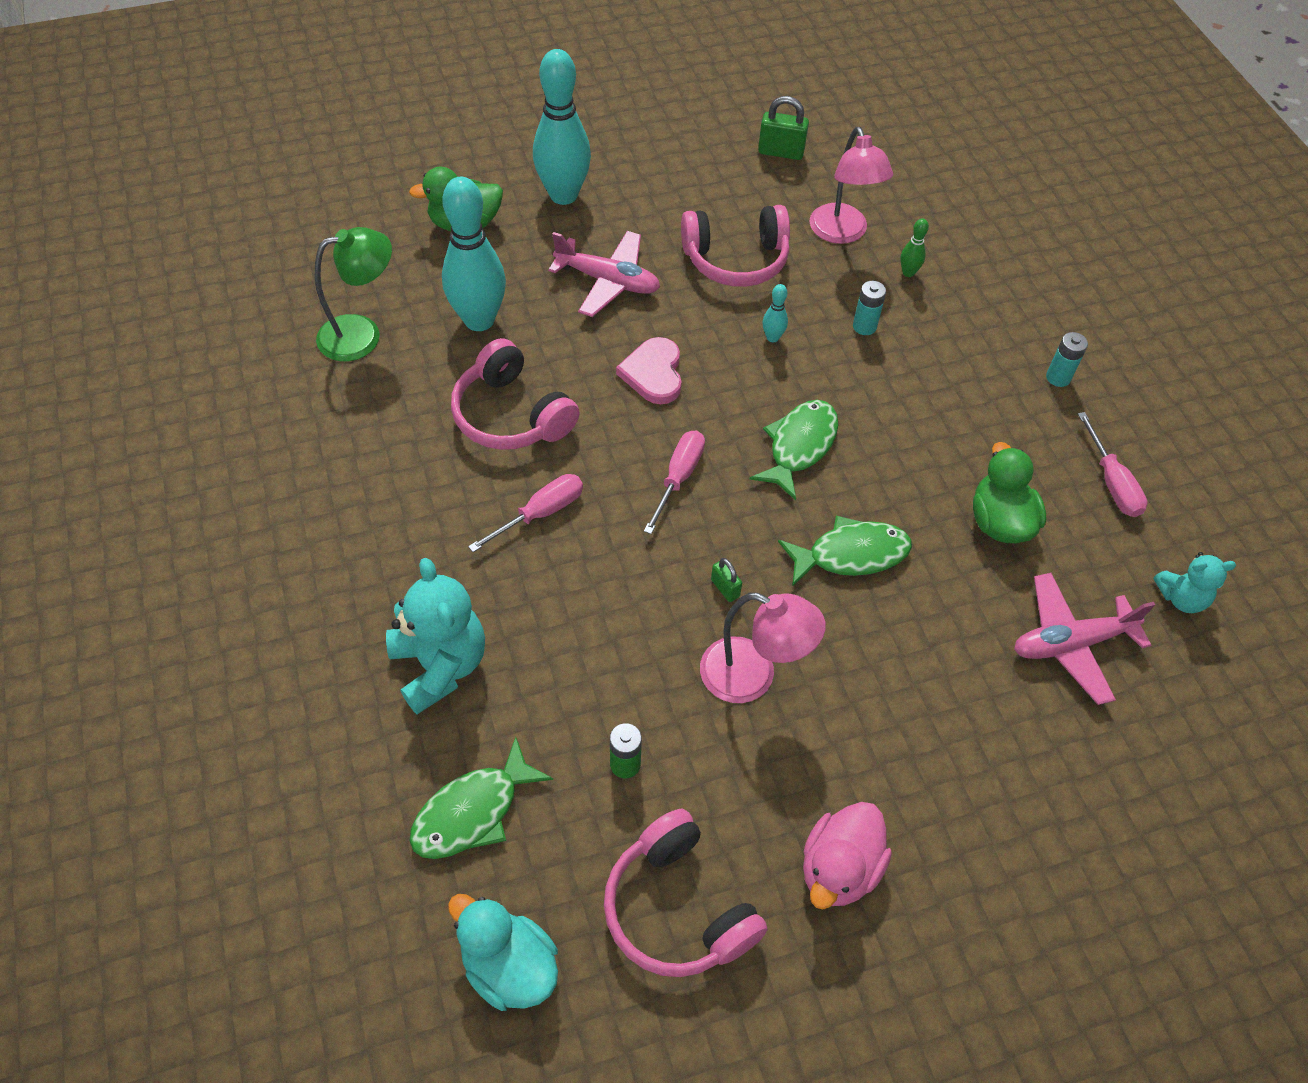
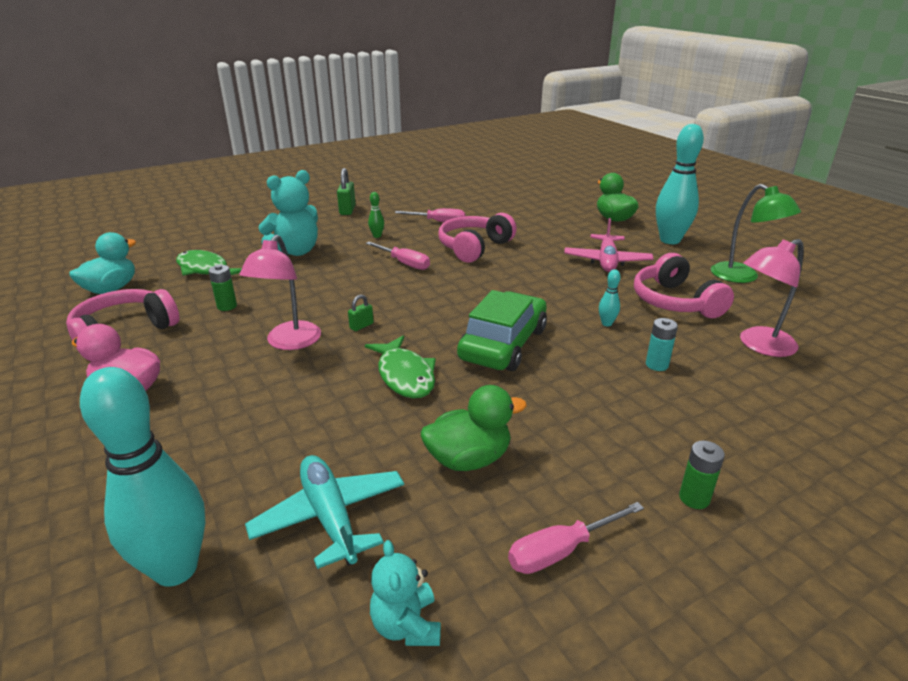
camera: 80 degrees right, 25 degrees down
(362, 334) = (508, 208): green lamp -> green lamp (743, 277)
(479, 320) = (541, 231): turquoise bowling pin -> turquoise bowling pin (176, 569)
(653, 373) = (536, 284): pink heart -> none
(678, 478) = (450, 301): pink screwdriver -> pink screwdriver (439, 222)
(781, 152) = (821, 309): green padlock -> green padlock (347, 210)
(799, 446) = (503, 344): green fish -> green car
(908, 273) = (748, 384): green bowling pin -> green bowling pin (377, 236)
(1058, 377) = (694, 498): turquoise battery -> green battery
(1071, 643) = (330, 517): pink plane -> turquoise plane

